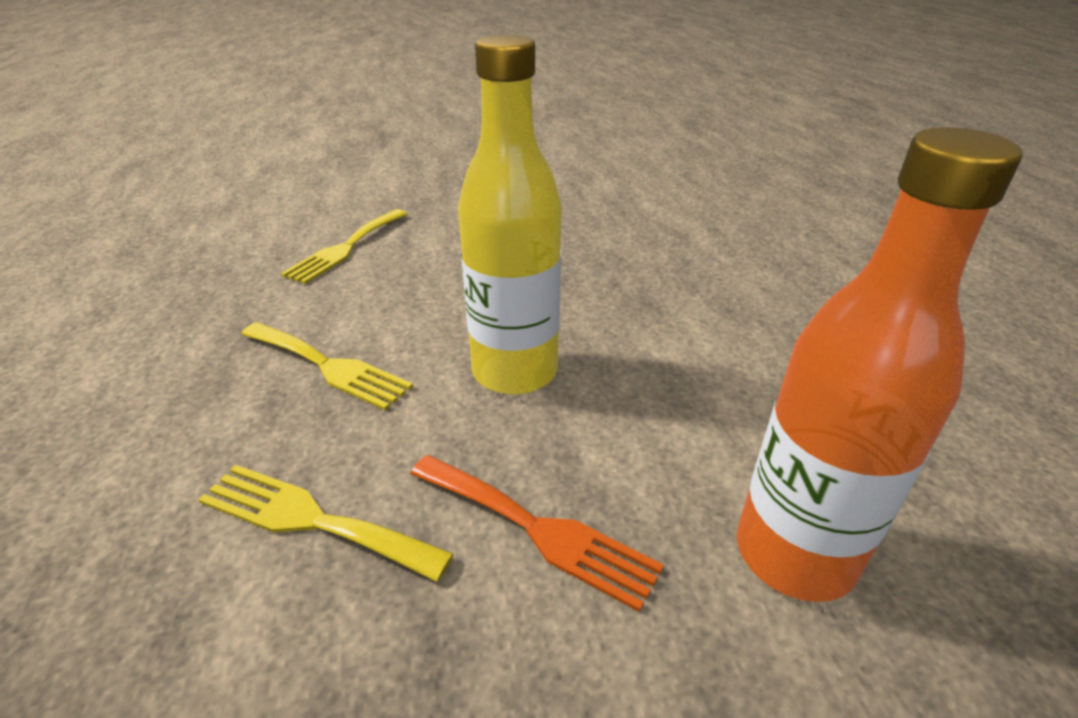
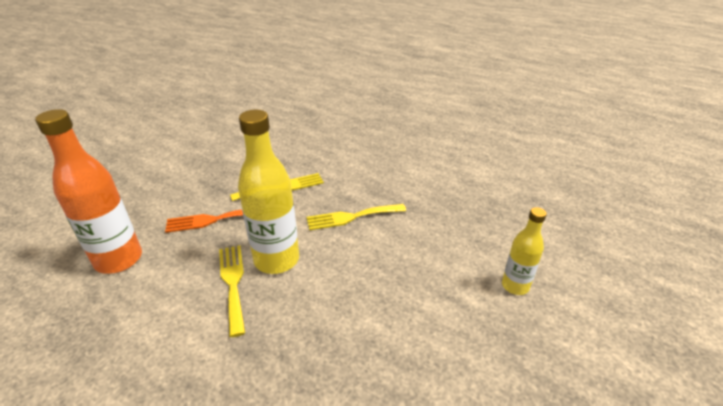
camera: 135 degrees right, 0 degrees up
(342, 218) = (515, 286): none -> yellow bottle
(345, 248) = (463, 267): yellow fork -> yellow fork (233, 283)

